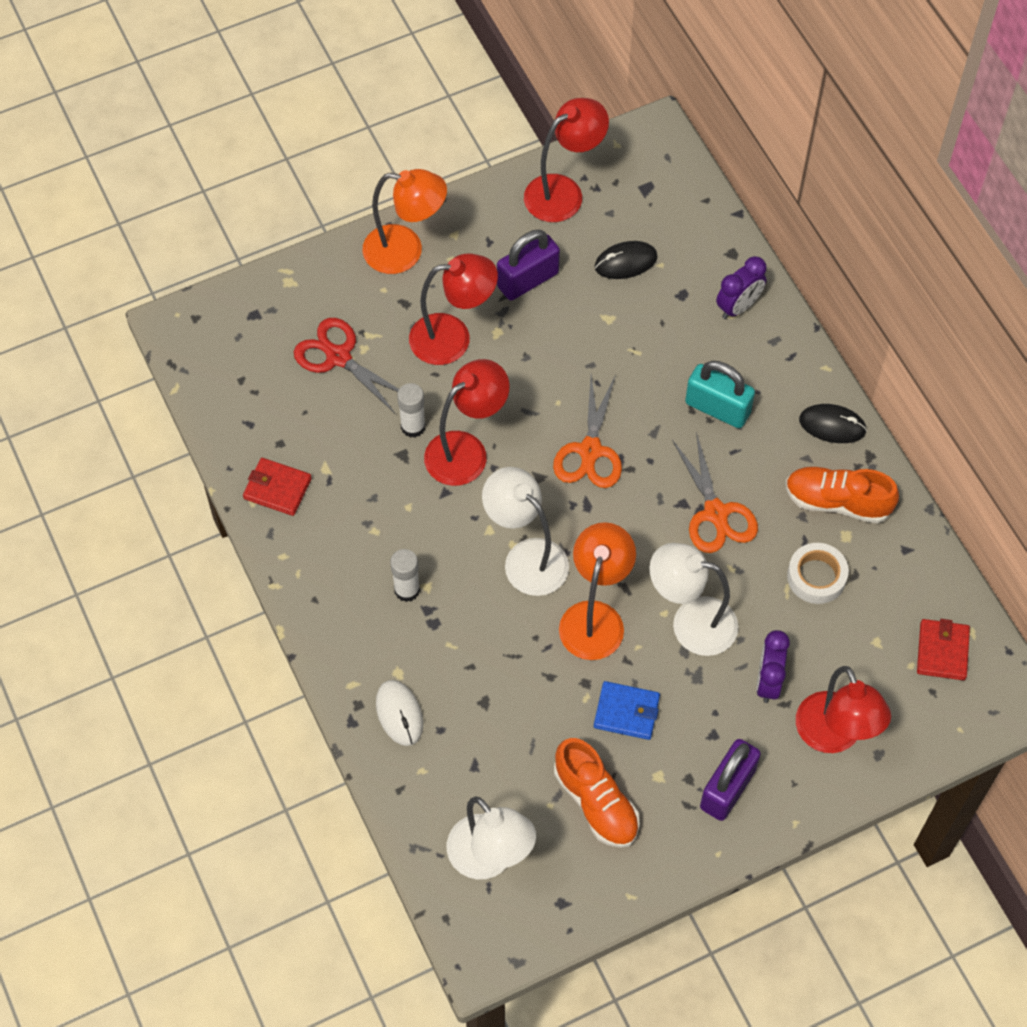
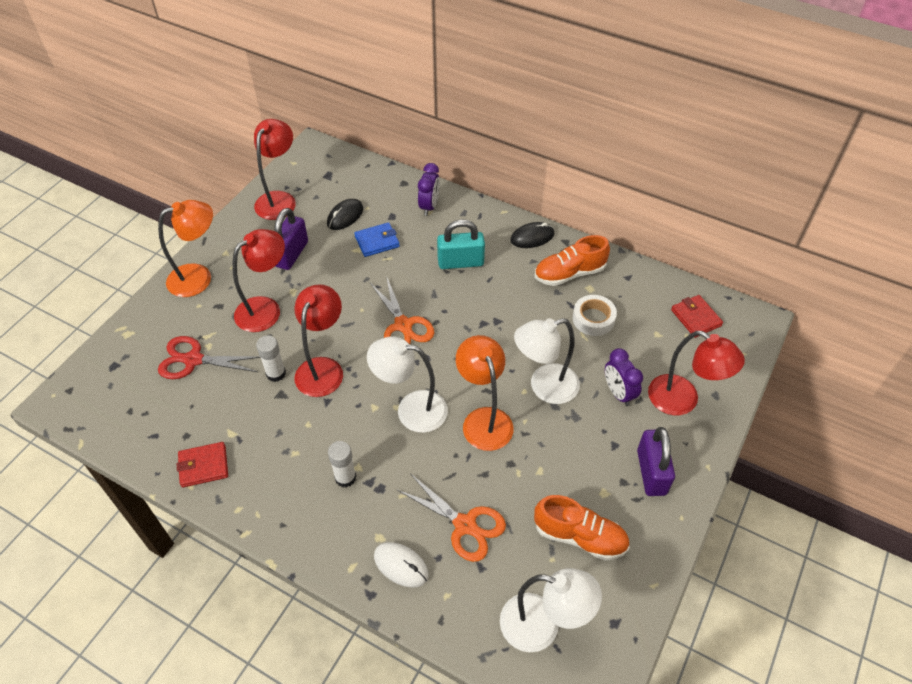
camera: 35 degrees left, 10 degrees down
(626, 712) = (551, 465): blue wallet -> blue wallet (377, 241)
(716, 513) = (507, 317): orange scissors -> orange scissors (465, 525)

